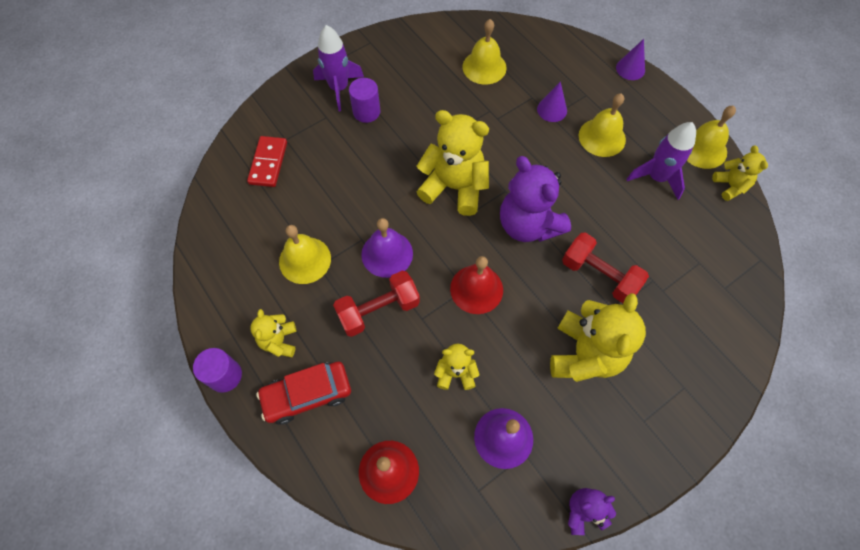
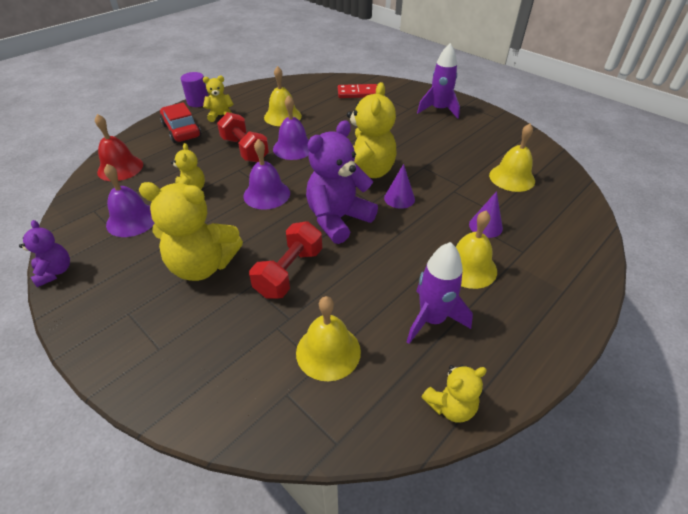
camera: 80 degrees right, 20 degrees down
(366, 112) = (423, 124): purple cylinder -> none
(476, 289) = (266, 194): red bell -> purple bell
(630, 69) = (591, 290): purple cone -> purple cone (399, 198)
(703, 148) = (501, 371): yellow bell -> yellow bell (328, 351)

